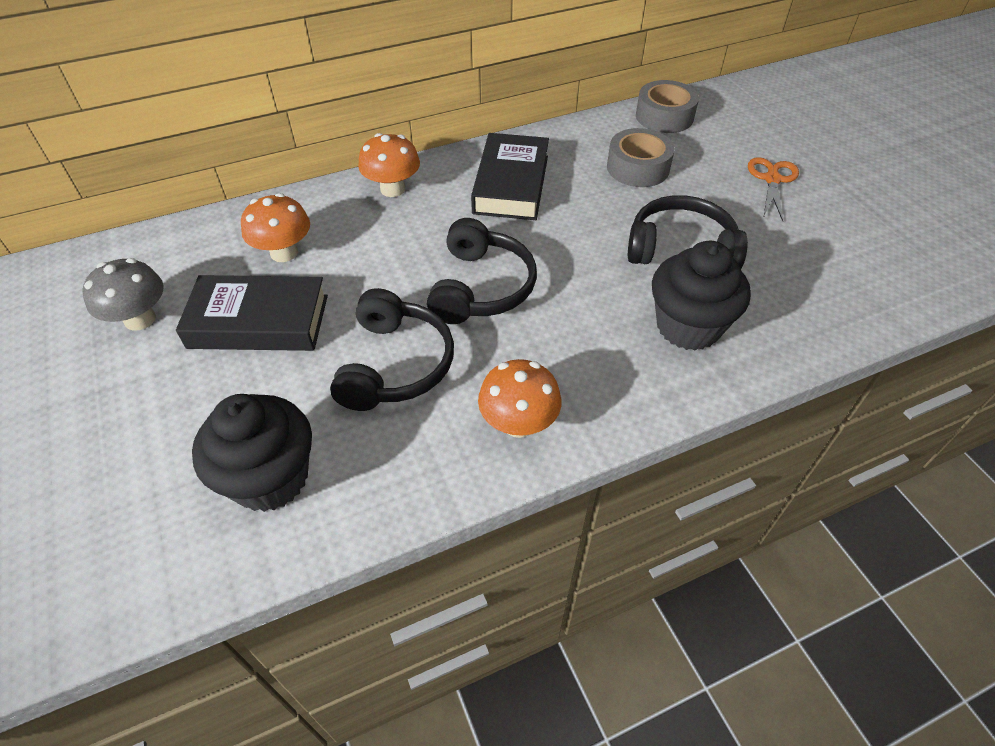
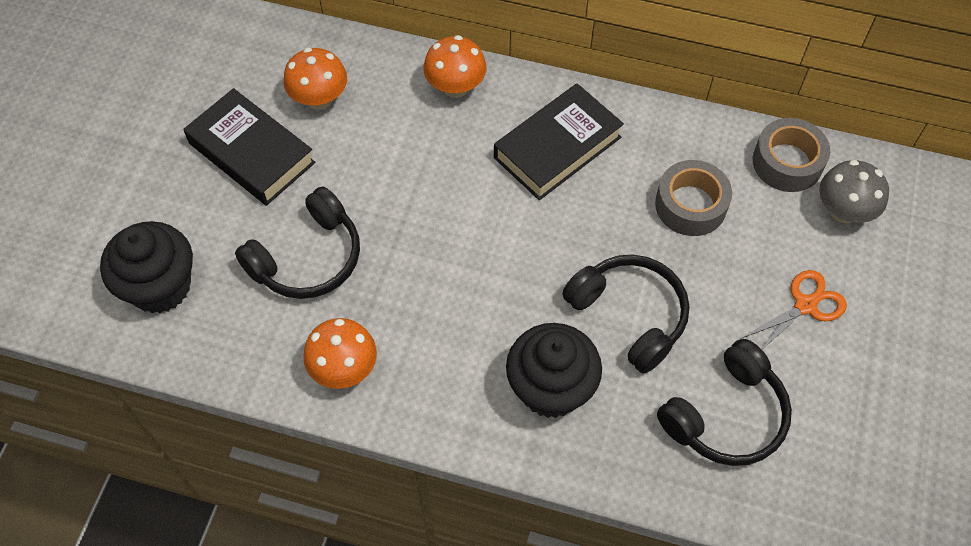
camera: 40 degrees right, 10 degrees up
(140, 319) = (180, 95): grey mushroom -> grey mushroom (843, 211)
(480, 287) = (430, 235): black headphones -> black headphones (726, 415)

